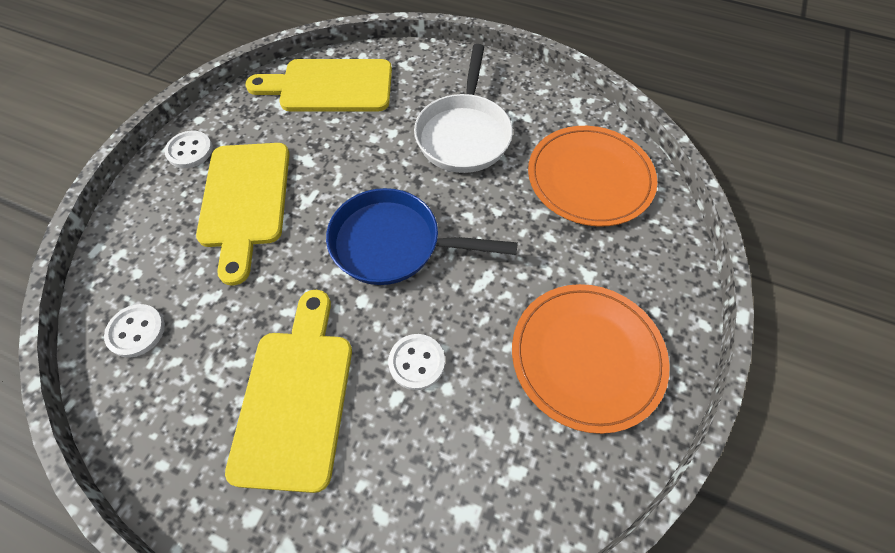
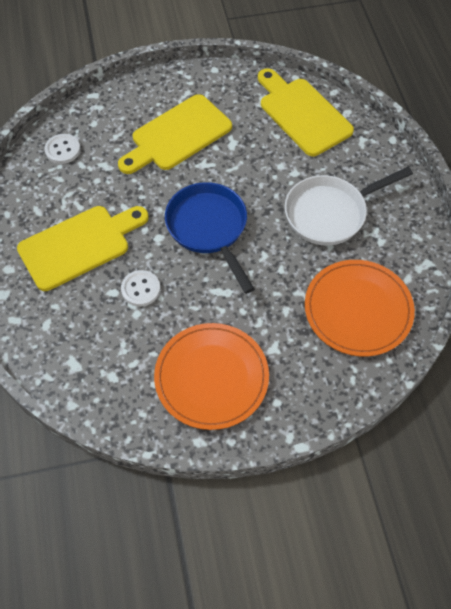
camera: 55 degrees right, 0 degrees up
(190, 151) = (188, 84): white button -> none

